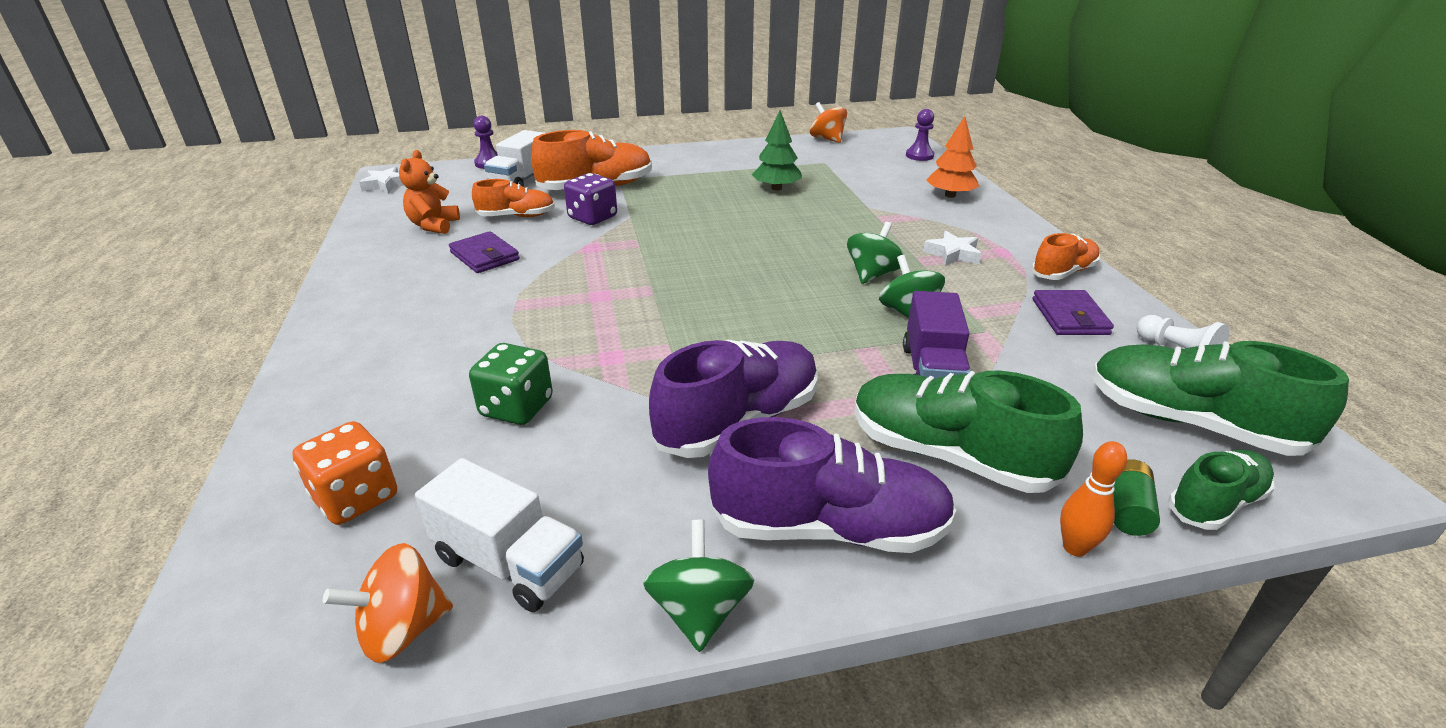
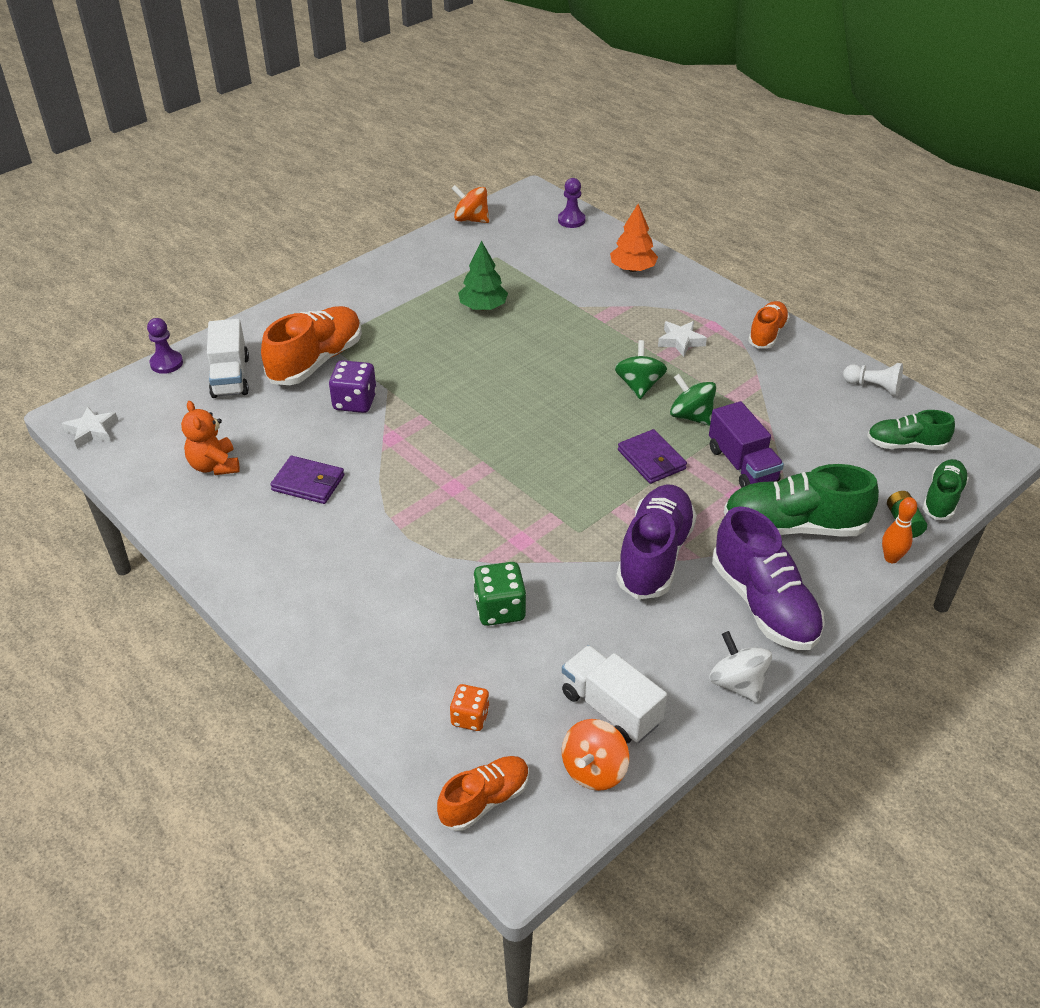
camera: 30 degrees left, 10 degrees up
(356, 498) = (470, 717): orange dice -> orange dice, size x0.66
(509, 563) = (610, 708): white truck -> white truck turned 135 degrees counterclockwise
(517, 216) = (281, 425): orange shoe -> orange shoe (485, 800)
(699, 611) = (737, 683): green spinning top -> white spinning top
(829, 528) = (764, 604): purple shoe -> purple shoe turned 90 degrees clockwise
(1069, 317) = (795, 379): purple wallet -> purple wallet (651, 459)
(1189, 423) = (906, 445): green shoe -> green shoe, size x0.60

